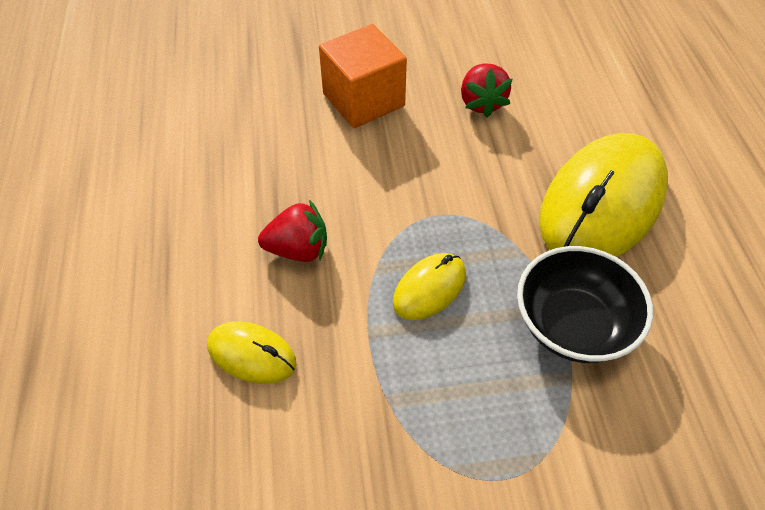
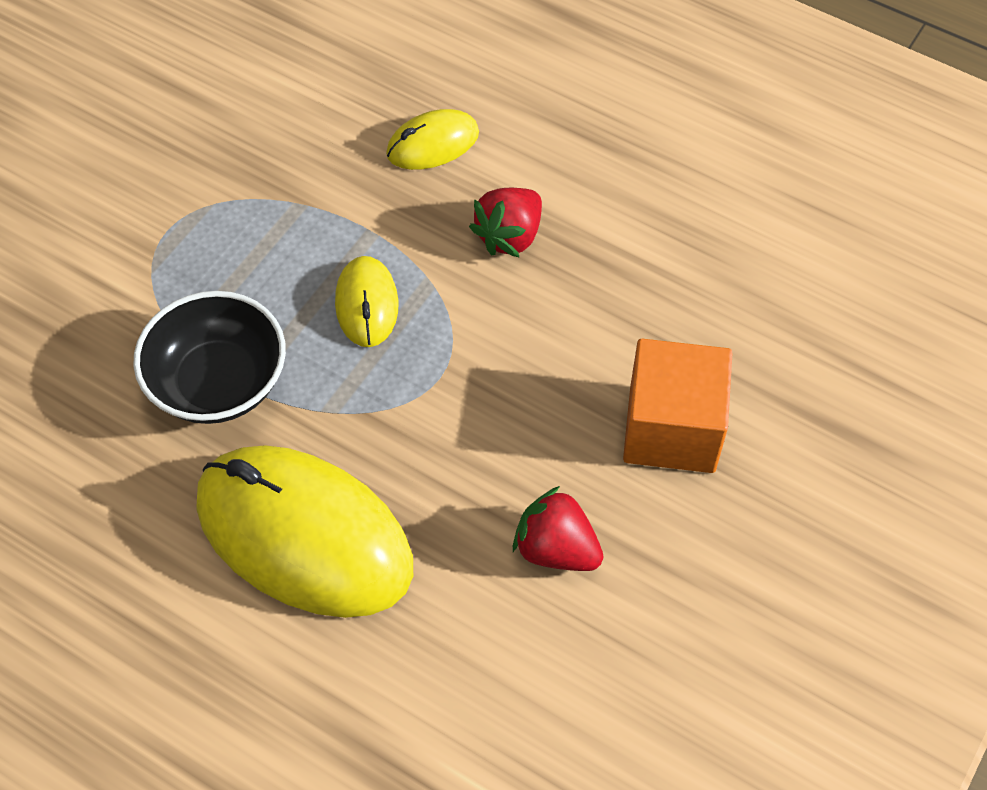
camera: 130 degrees right, 5 degrees up
(602, 204) = (304, 535): yellow mouse -> yellow mouse turned 45 degrees counterclockwise

